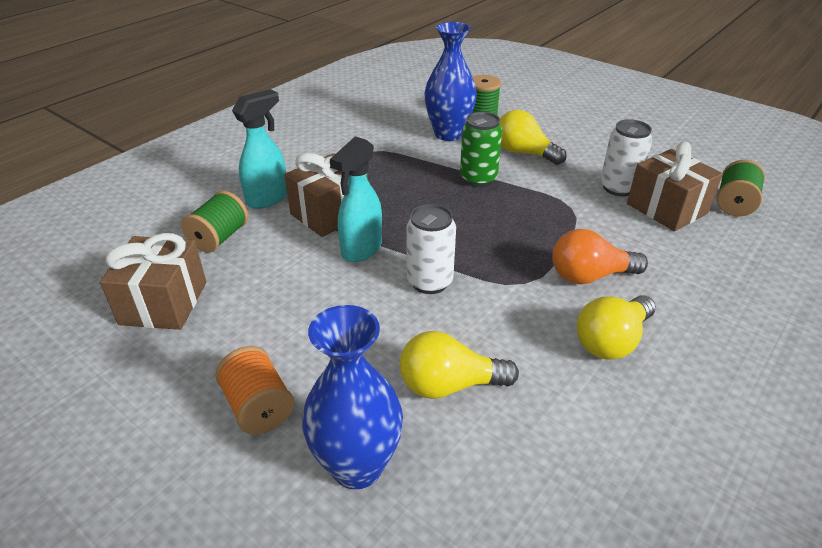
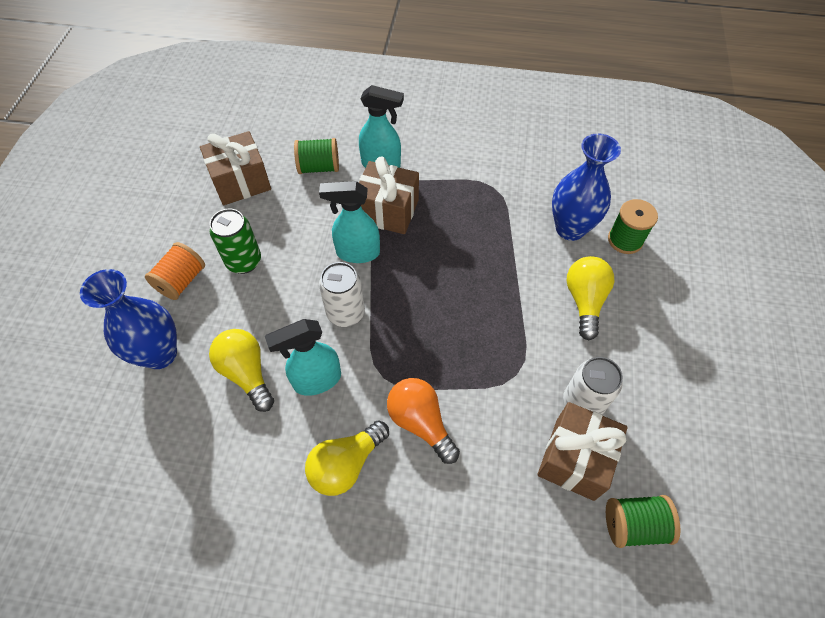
camera: 60 degrees right, 20 degrees up
(478, 179) = (510, 284): green can -> green can (244, 261)
(497, 330) = (316, 380): none -> turquoise spray bottle
(612, 341) = (346, 464): yellow light bulb -> yellow light bulb turned 60 degrees counterclockwise

